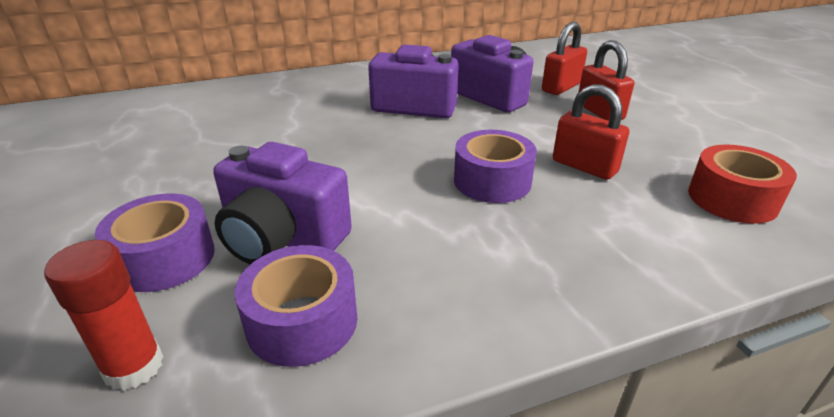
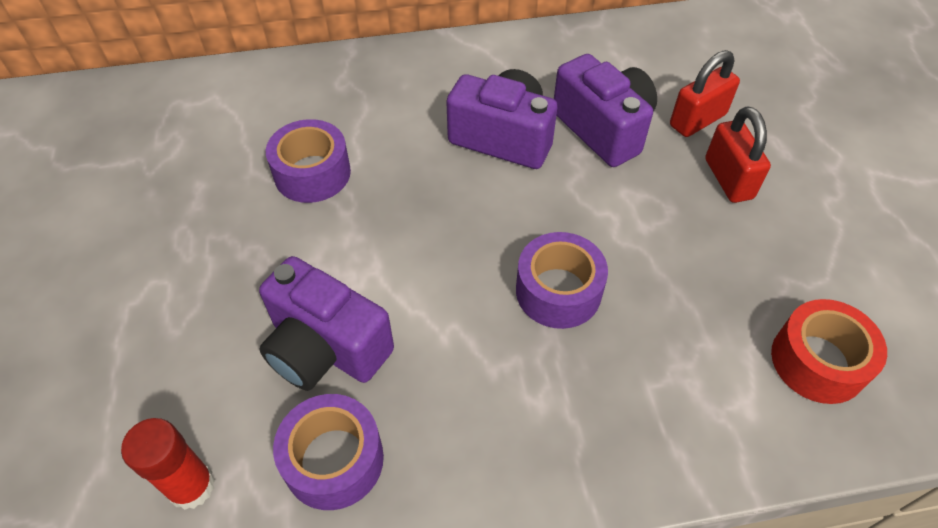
camera: 10 degrees right, 20 degrees up
(164, 258) = (215, 358): purple tape -> purple tape (312, 173)
(584, 166) = (671, 281): red padlock -> none

